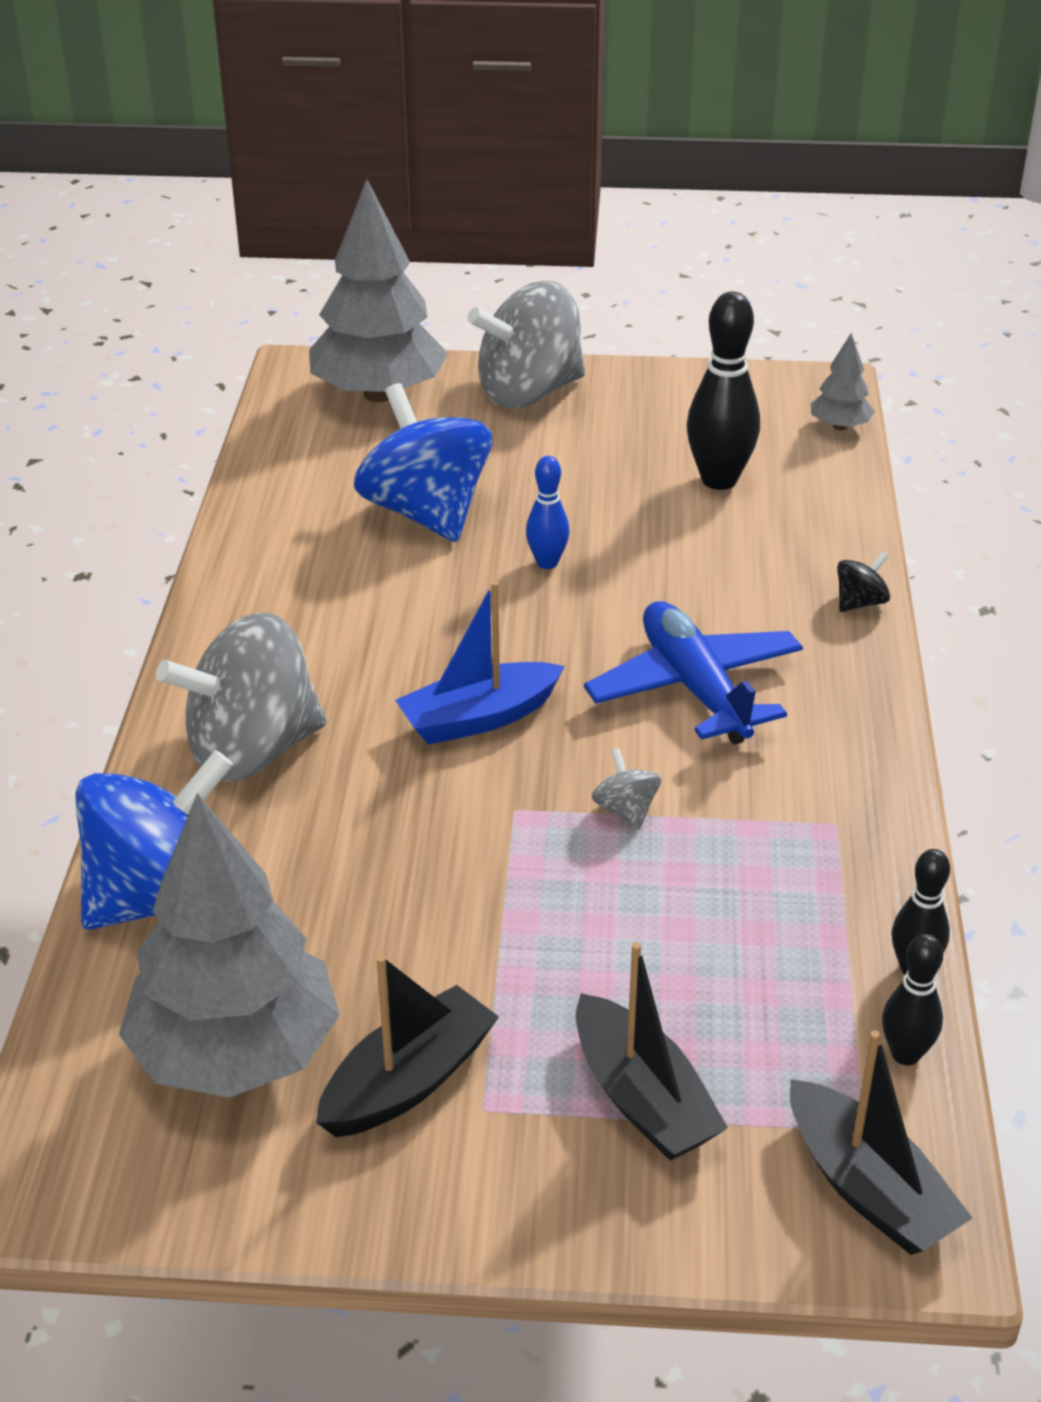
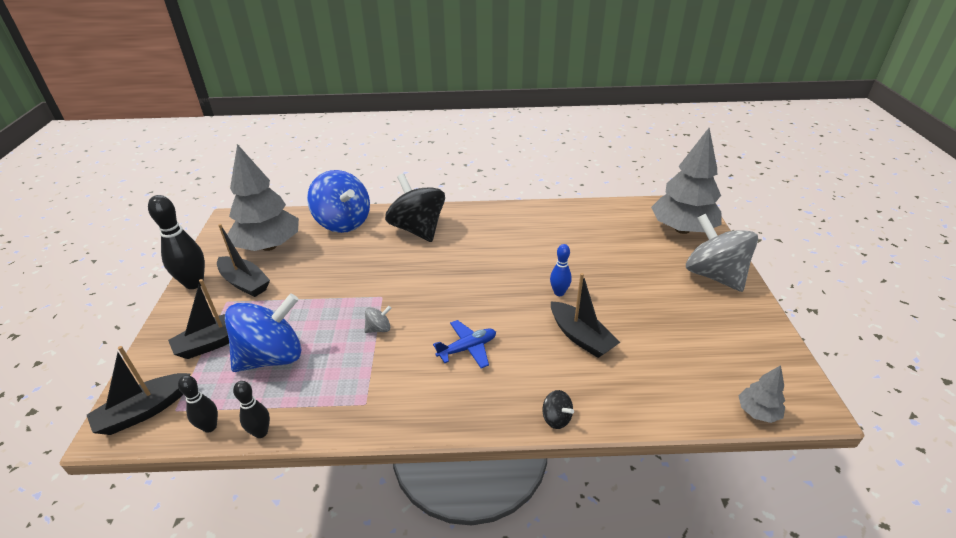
camera: 85 degrees right, 0 degrees up
(252, 750) = (418, 229): grey spinning top -> black spinning top
(426, 513) = (587, 253): blue spinning top -> blue spinning top (272, 357)
(479, 718) = (440, 281): blue boat -> none
(674, 554) = (581, 337): none -> black boat
(695, 688) = (467, 348): blue plane -> blue plane, size x0.61
(719, 480) = (662, 353): black bowling pin -> black bowling pin (194, 283)

